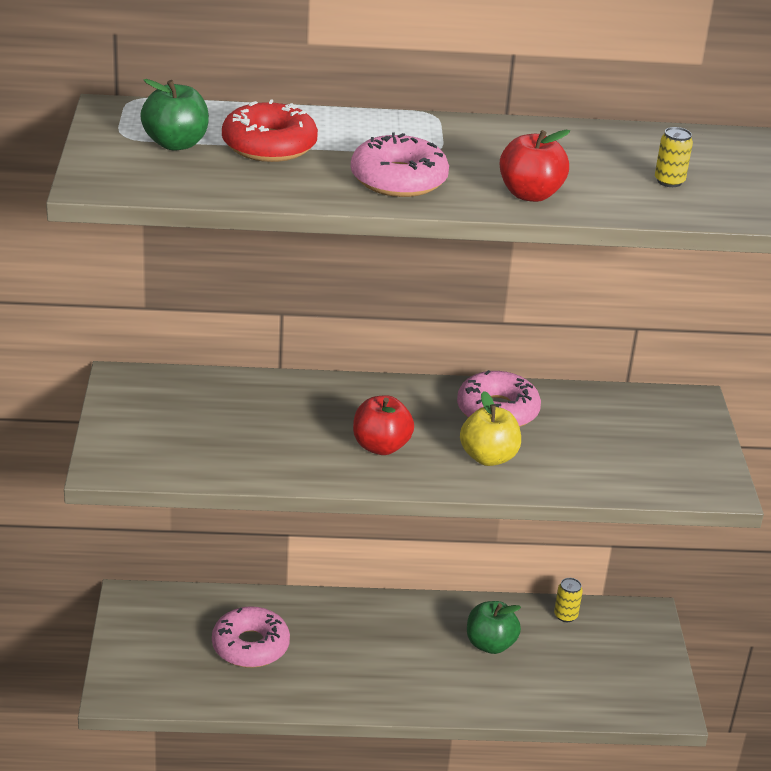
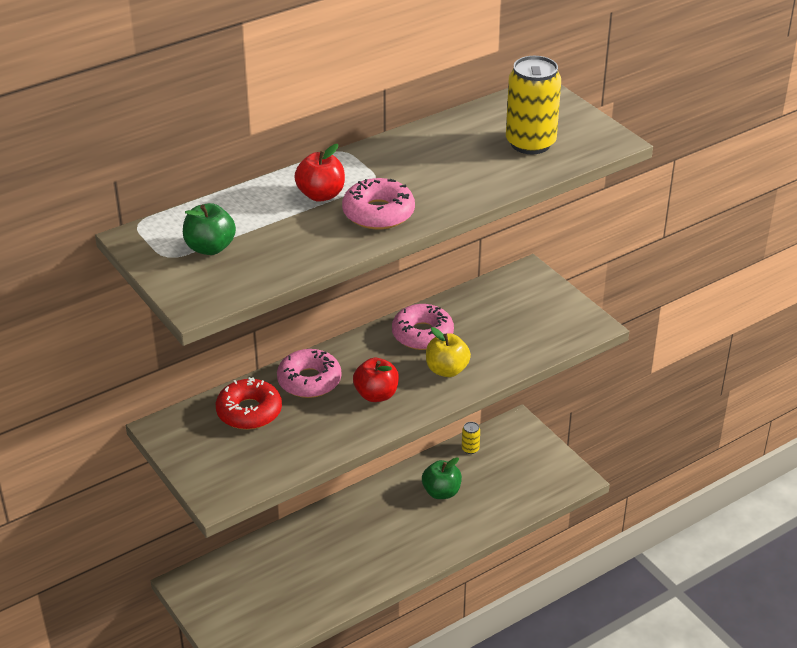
camera: 30 degrees left, 5 degrees up
(250, 646) = (293, 573): pink donut -> pink donut (309, 381)
(269, 145) = (271, 222): red donut -> red donut (249, 412)
(530, 194) = (465, 189): red apple -> red apple (321, 195)
(669, 181) = (530, 143): yellow can -> yellow can, size x2.30

